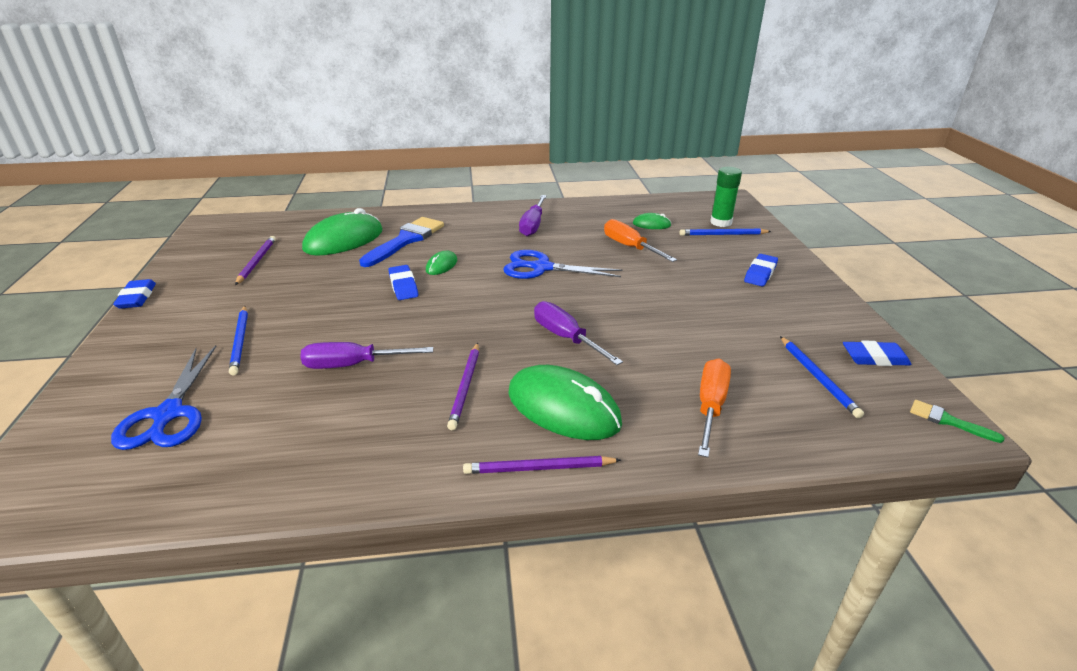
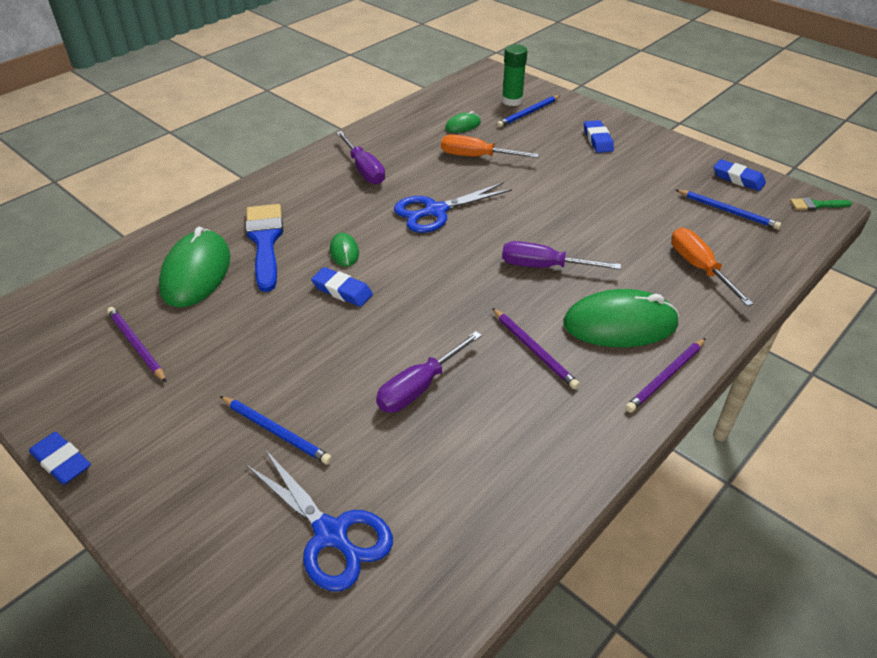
camera: 40 degrees left, 10 degrees up
(874, 358) = (738, 179): blue eraser -> blue eraser turned 75 degrees clockwise

